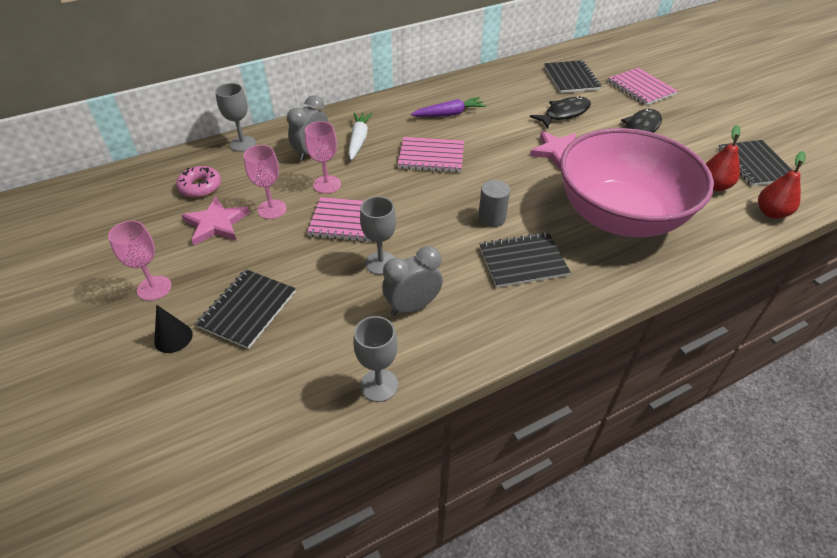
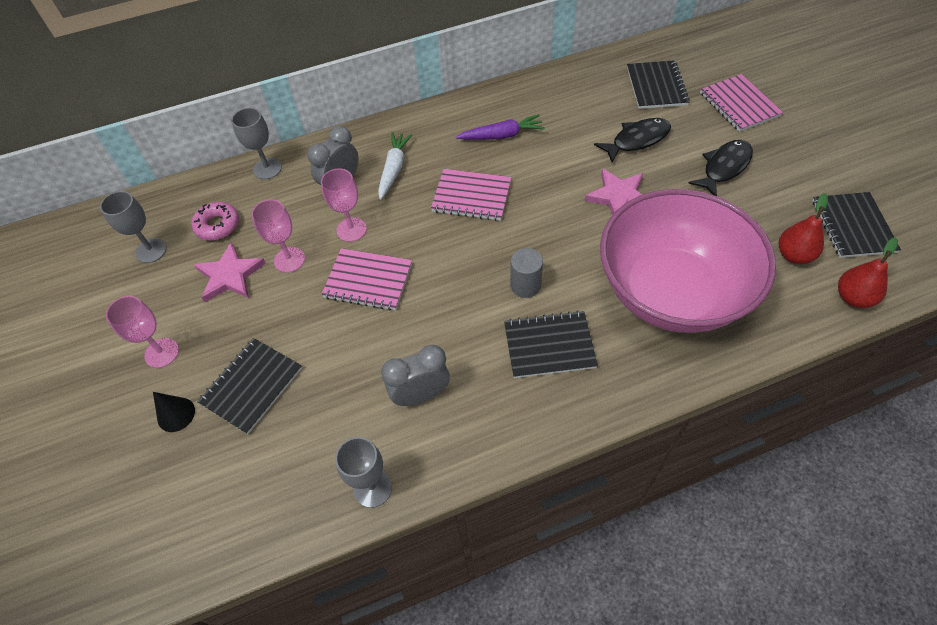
camera: 10 degrees right, 10 degrees up
(381, 263) = (395, 337): grey goblet -> grey goblet (151, 250)

